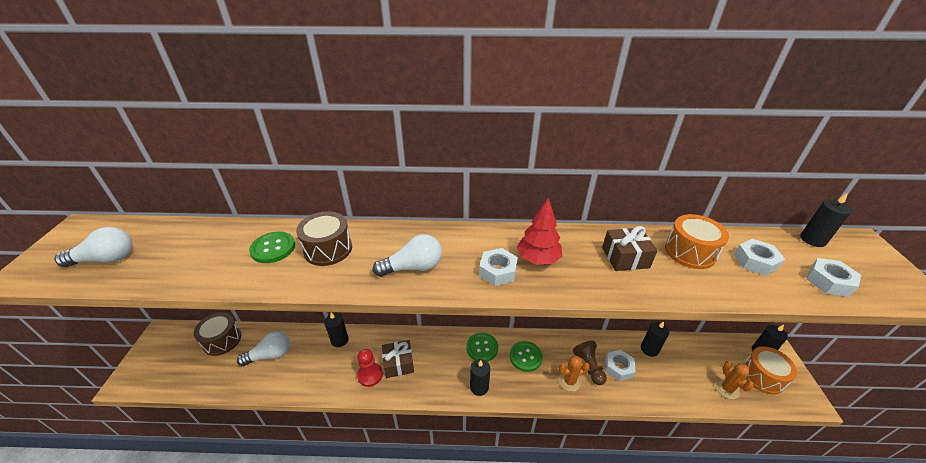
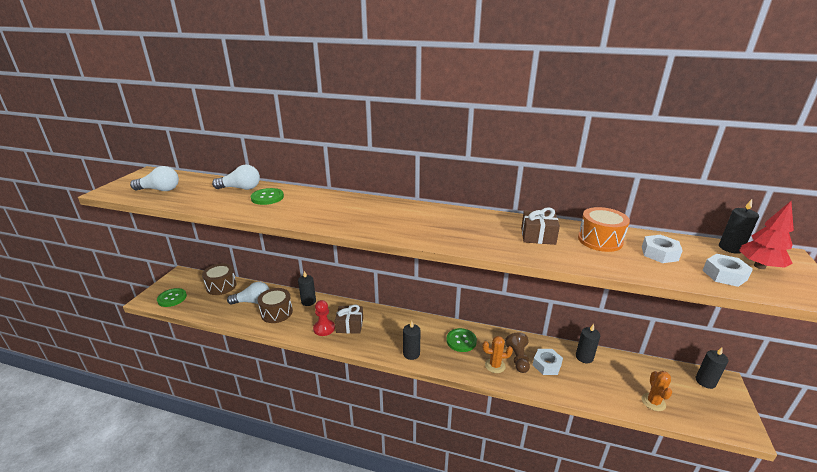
camera: 15 degrees right, 10 degrees down
(328, 249) = (305, 202): brown drum -> brown drum (276, 312)
(413, 267) = (361, 219): white light bulb -> white light bulb (241, 188)
(482, 348) = (424, 327): green button -> green button (172, 298)
(498, 271) = (425, 230): white nut -> none
(538, 259) = (462, 227): red tree -> red tree (759, 266)
(762, 376) = (698, 400): orange drum -> none

